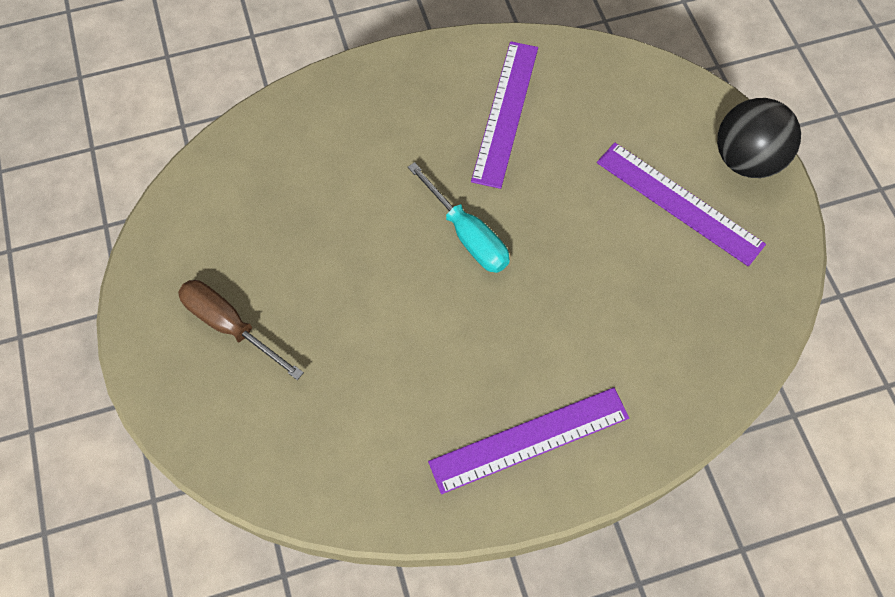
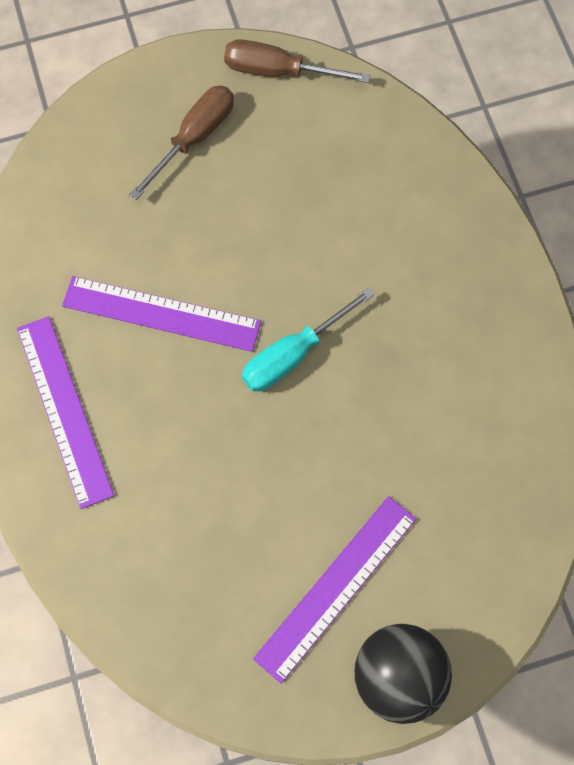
camera: 90 degrees right, 5 degrees up
(160, 248) = (278, 71): none -> brown screwdriver
(506, 113) = (453, 398): purple ruler -> purple ruler (161, 314)

